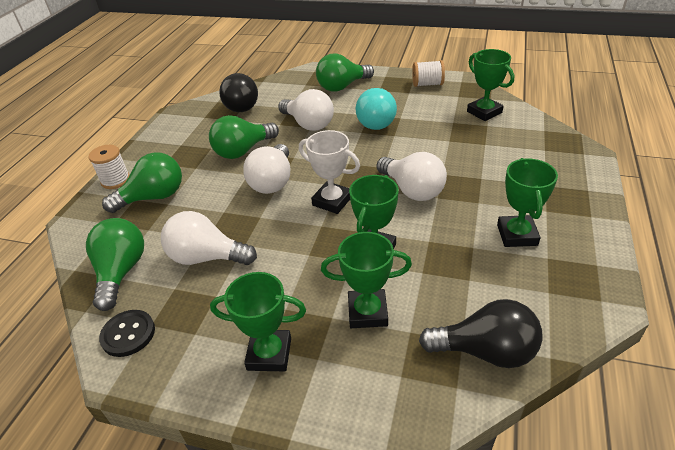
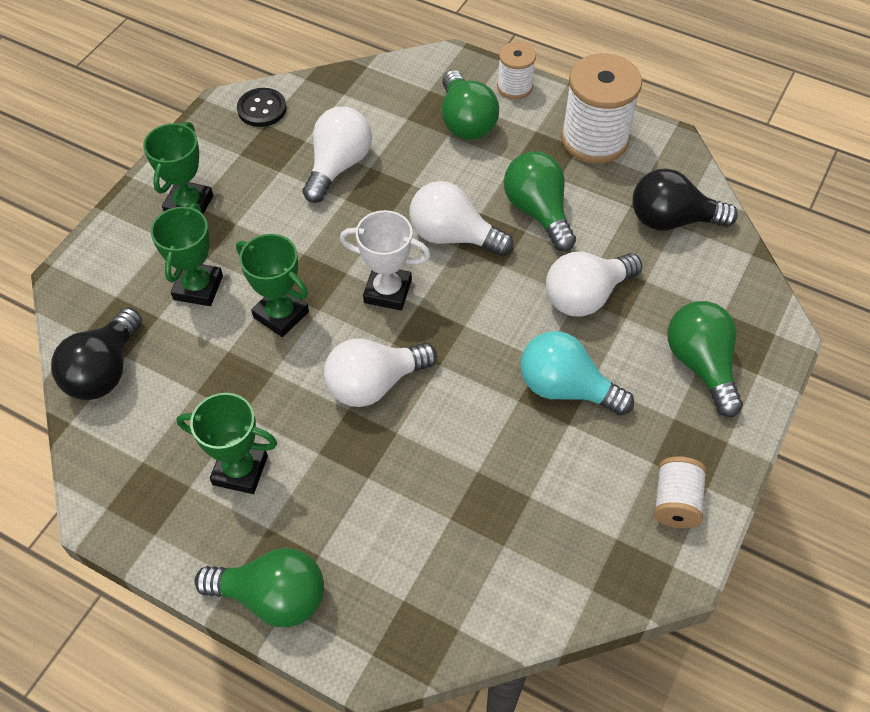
camera: 100 degrees right, 15 degrees up
(121, 272) = (347, 100): green light bulb -> green light bulb (272, 597)
(173, 139) = (594, 139): none -> white spool
(332, 201) = (387, 291): white trophy -> white trophy turned 60 degrees clockwise
(484, 112) = (546, 558): green trophy -> none

